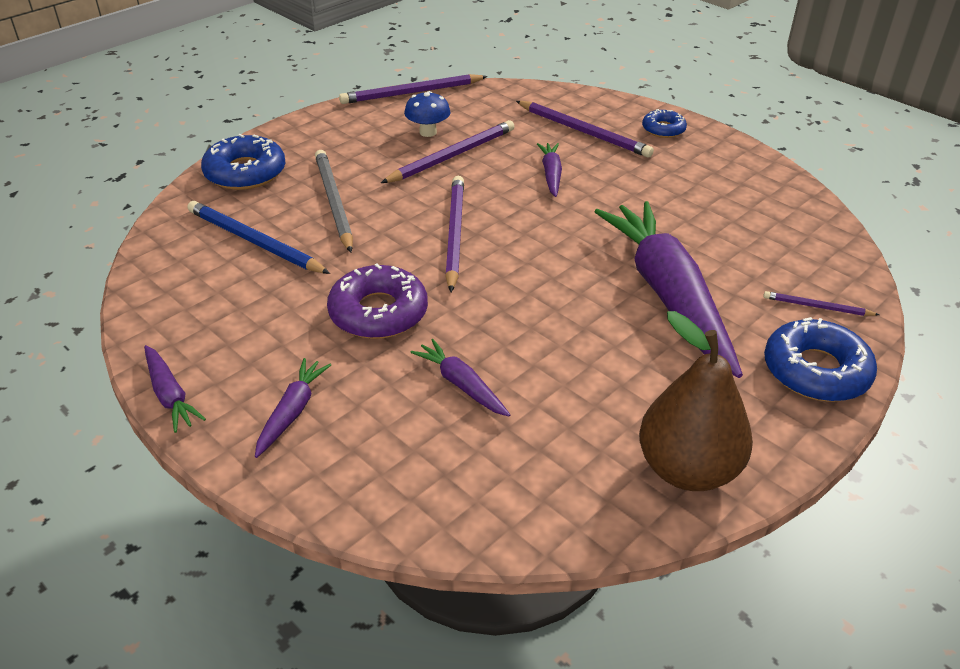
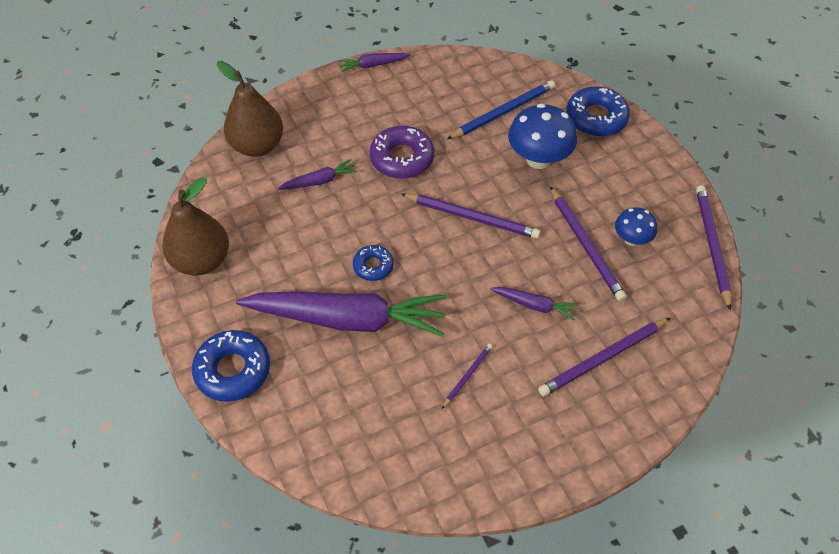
camera: 110 degrees right, 15 degrees up
(292, 412) = (336, 108): purple carrot -> none
(333, 202) = (538, 159): grey pencil -> blue mushroom
(418, 487) = (257, 146): none -> brown pear
(663, 129) = (590, 431): blue donut -> blue donut (373, 266)
(817, 307) = (290, 411): purple pencil -> purple pencil (467, 375)

